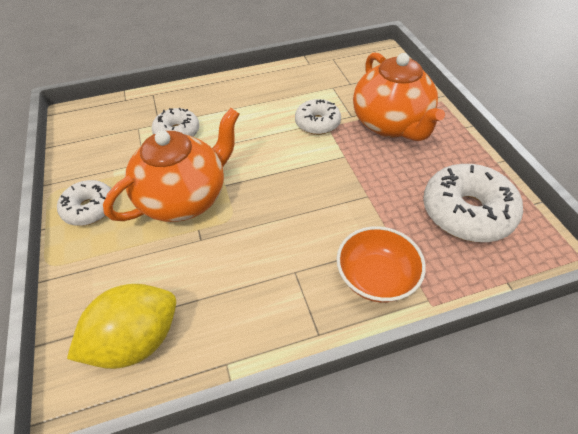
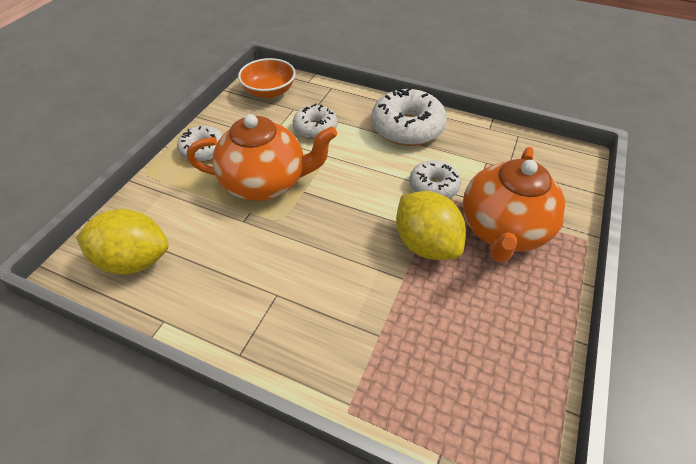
camera: 40 degrees right, 0 degrees up
(355, 164) = (425, 244): none -> yellow lemon
(376, 277) = (330, 349): orange bowl -> orange bowl (269, 91)
(466, 212) = (479, 361): white donut -> white donut (407, 128)

